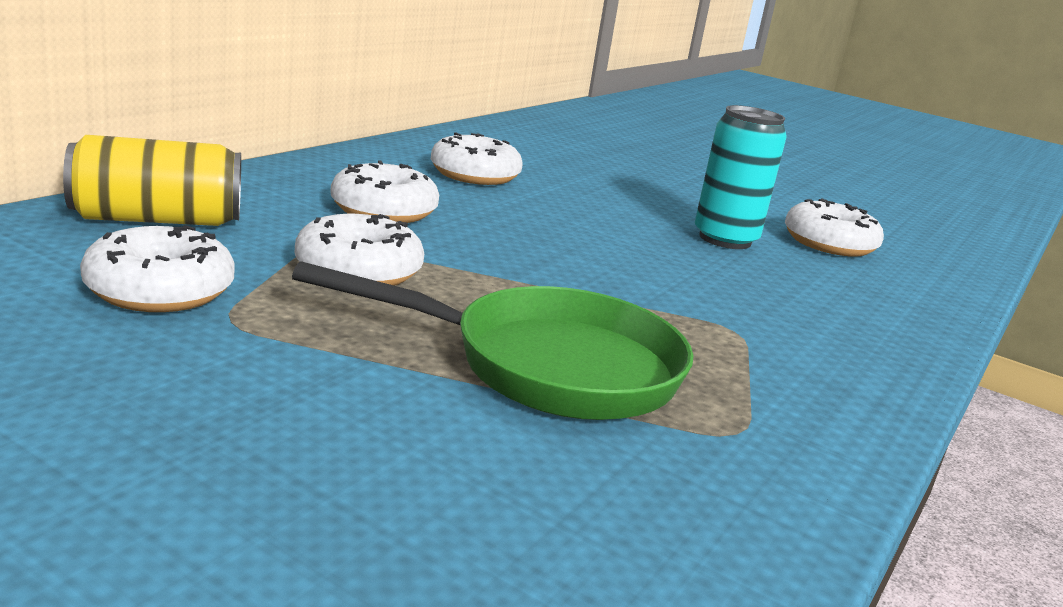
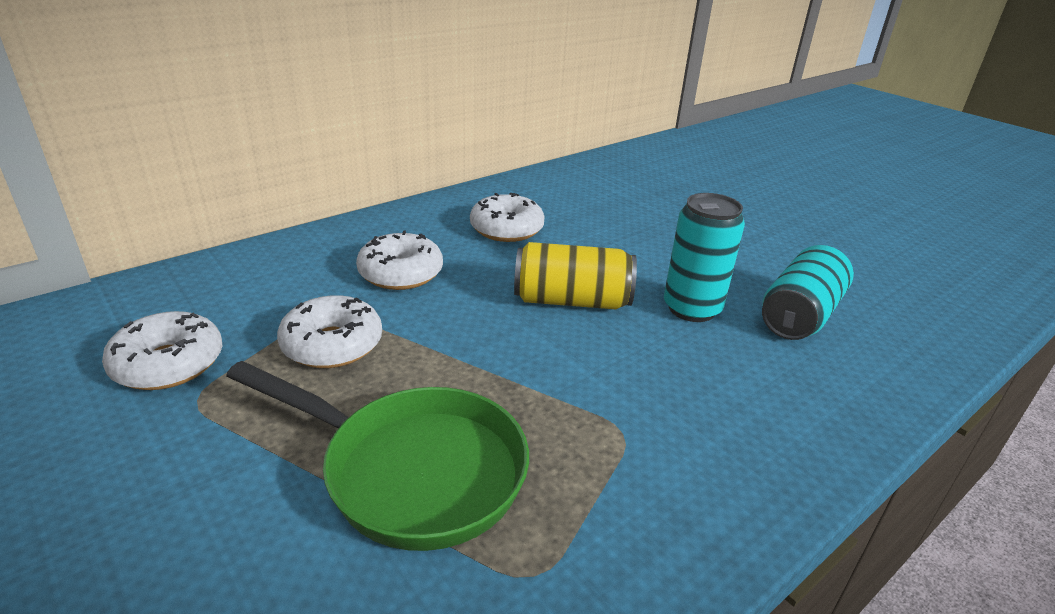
camera: 20 degrees right, 10 degrees up
(157, 220) = (221, 285): yellow can -> yellow can (572, 301)
(829, 243) = (800, 315): white donut -> turquoise can

